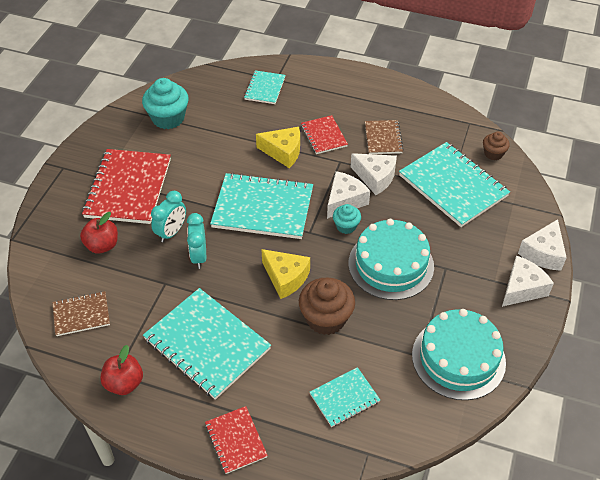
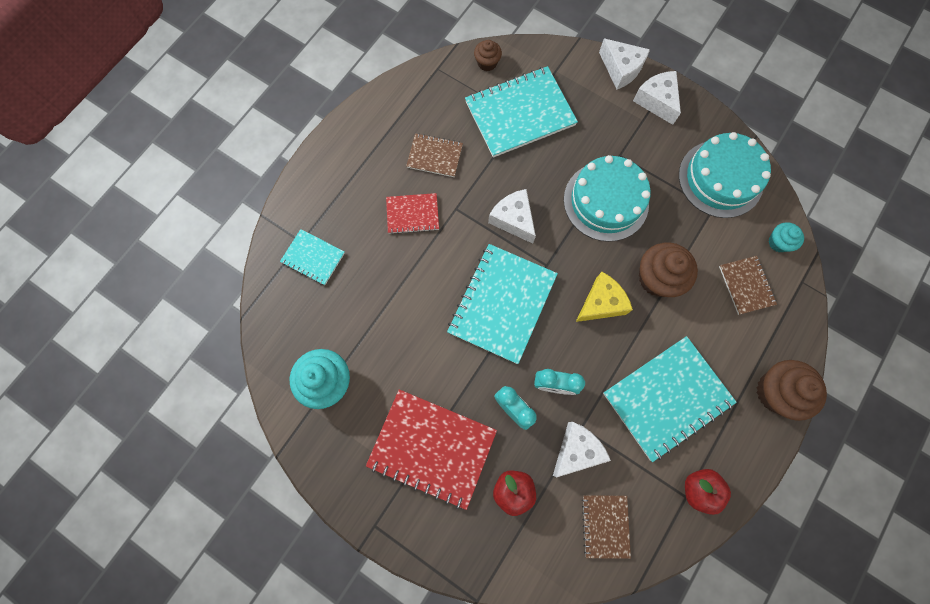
camera: 75 degrees left, 25 degrees up
(236, 440) = (776, 392): red notebook -> brown cupcake
(283, 152) = (425, 262): yellow cheese -> none
(344, 398) = (746, 285): turquoise notebook -> brown notebook
(346, 226) = (547, 228): turquoise cupcake -> turquoise cupcake (778, 242)
(375, 177) = (489, 181): white cheese -> white cheese (577, 450)

